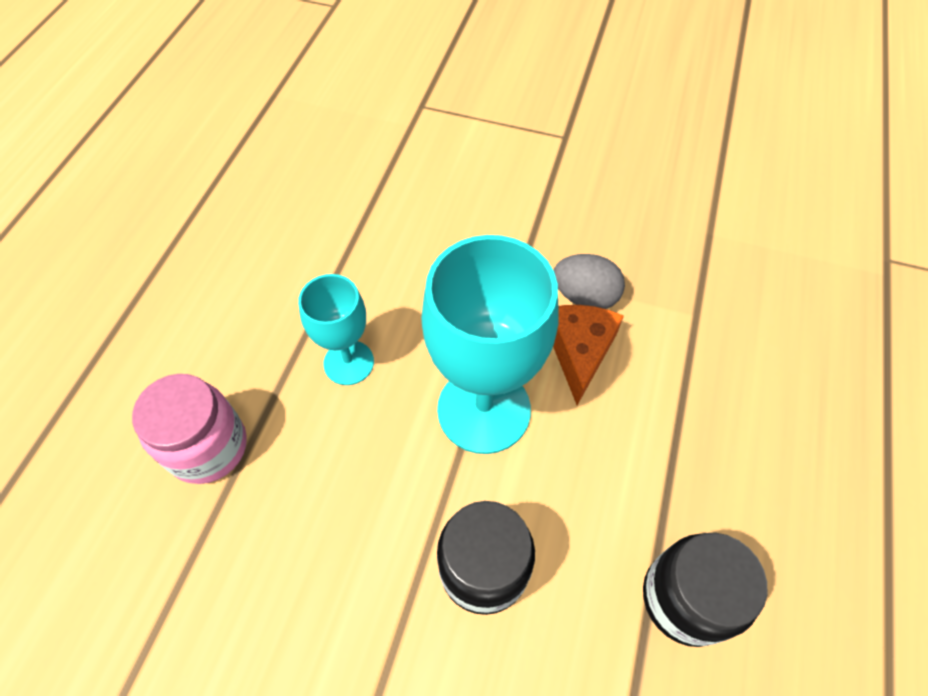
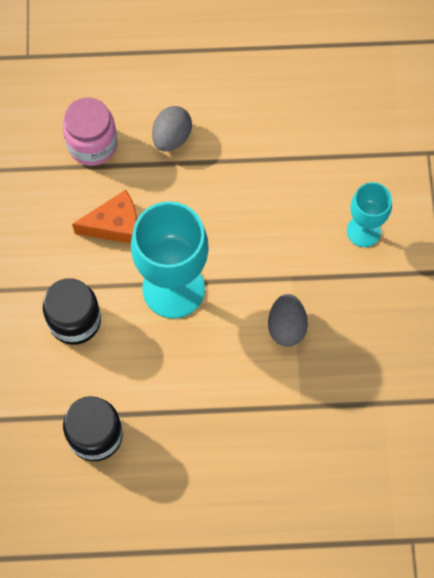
camera: 70 degrees right, 10 degrees up
(259, 340) = (172, 137): none -> grey egg
(348, 362) = (176, 197): turquoise goblet -> turquoise goblet (363, 231)
(579, 352) = (239, 335): orange cheese -> orange cheese (115, 225)

